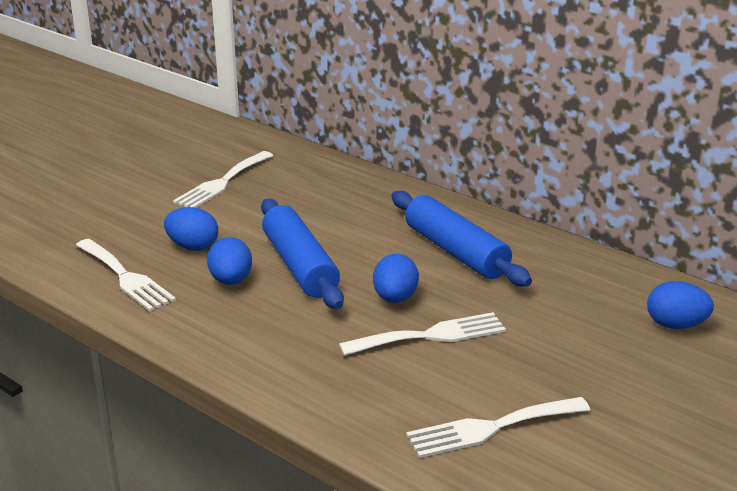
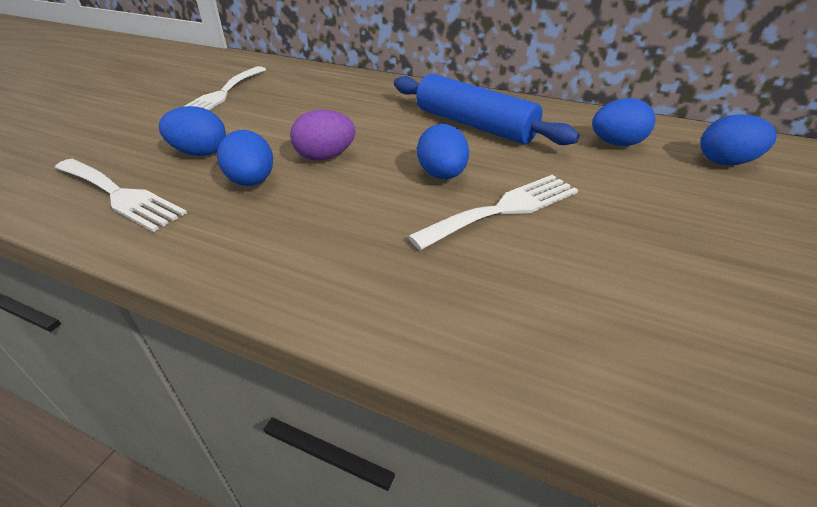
camera: 15 degrees left, 10 degrees up
(300, 266) = (325, 157): blue rolling pin -> purple egg
(491, 428) = (658, 318): white fork -> none
(583, 291) = (616, 144): none -> blue egg

